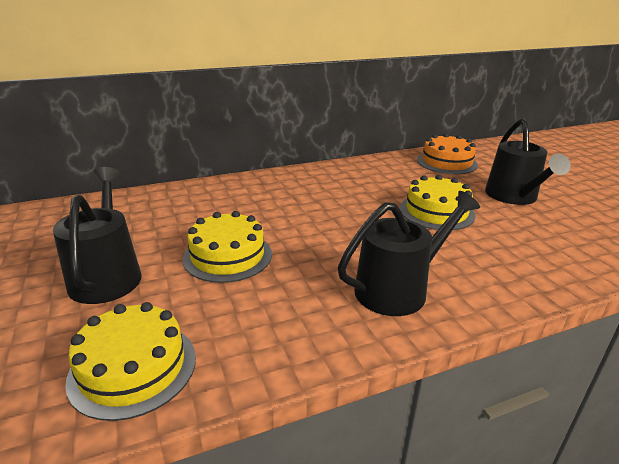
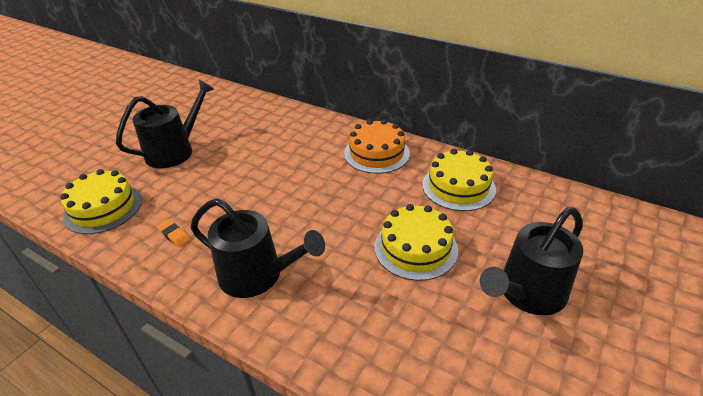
camera: 55 degrees right, 10 degrees up
(227, 256) = (232, 178): yellow cake -> yellow cake (458, 187)
(274, 322) = (174, 235): none -> orange eraser
(447, 162) = (550, 212): orange cake -> orange cake (376, 153)

